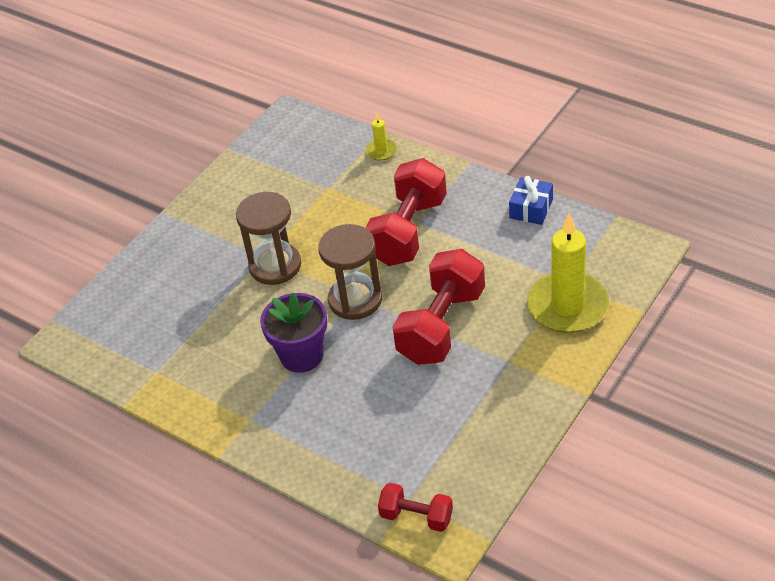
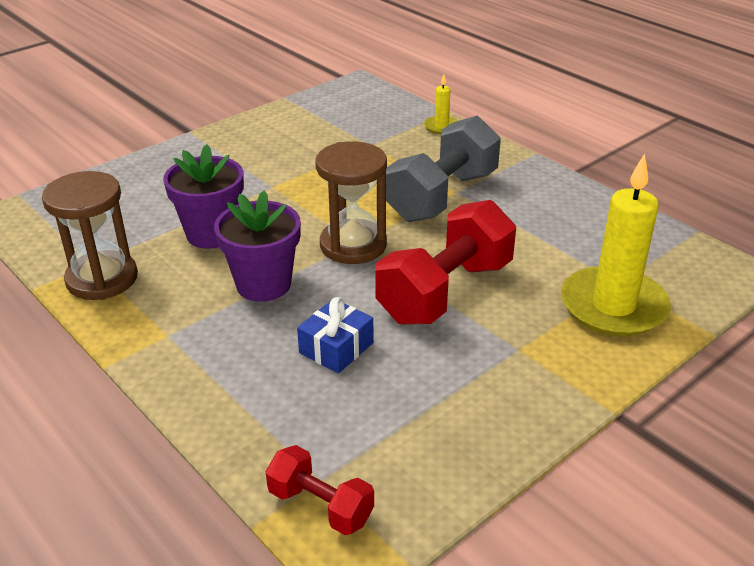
camera: 10 degrees right, 10 degrees down
(237, 318) = (211, 234): none -> purple flower pot
(275, 266) = (279, 197): brown hourglass -> brown hourglass (102, 279)
(408, 231) = (442, 196): red dumbbell -> grey dumbbell
(531, 209) = (594, 204): blue gift -> blue gift (336, 348)

